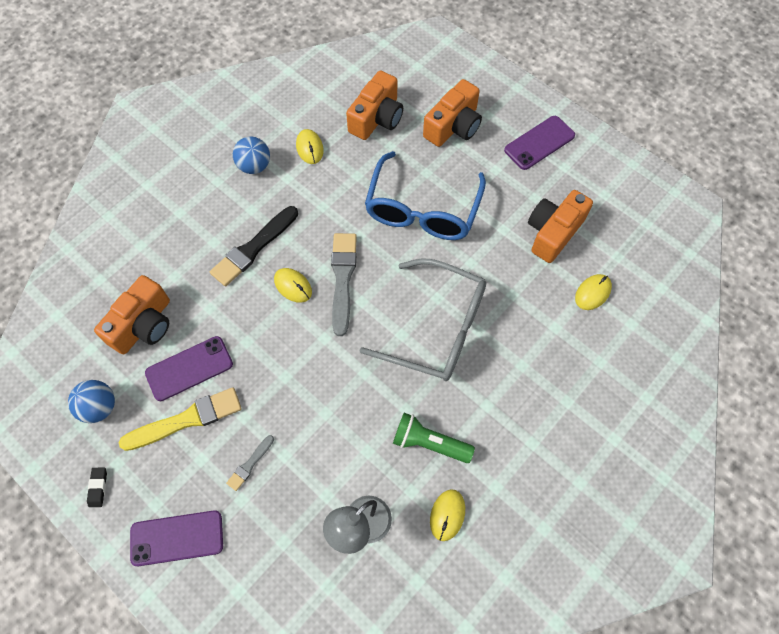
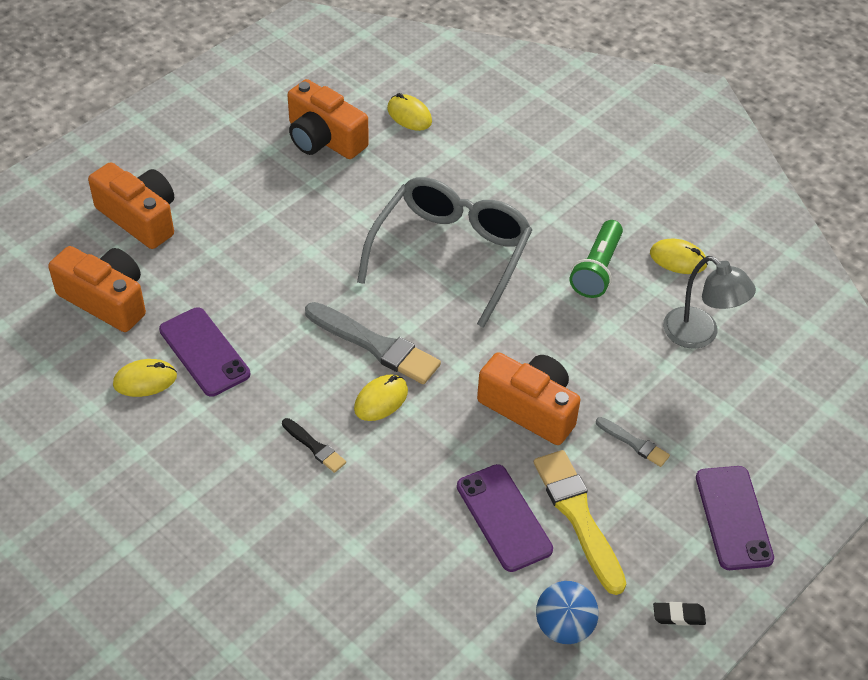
camera: 90 degrees left, 15 degrees down
(143, 325) = (434, 581): orange camera -> orange camera (530, 408)
(254, 166) = (166, 450): blue ball -> none
(254, 248) = (314, 447): black brush -> black brush, size x0.51
(343, 279) = (374, 345): grey brush -> grey brush turned 150 degrees counterclockwise
(422, 209) = (273, 258): blue glasses -> none
(539, 143) = (185, 137): purple phone -> purple phone (204, 352)

